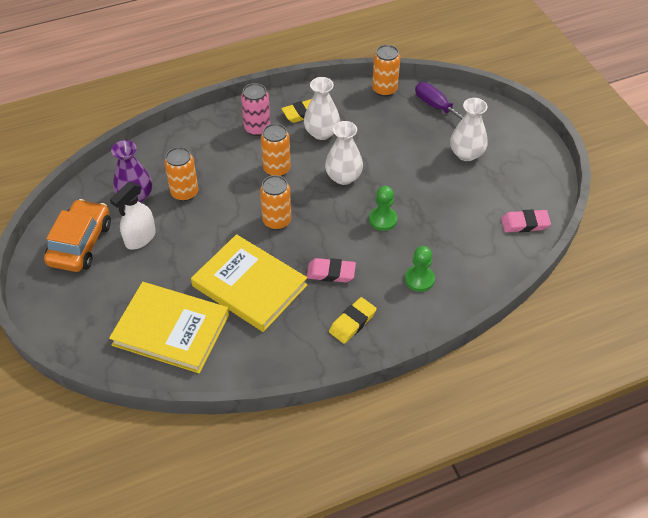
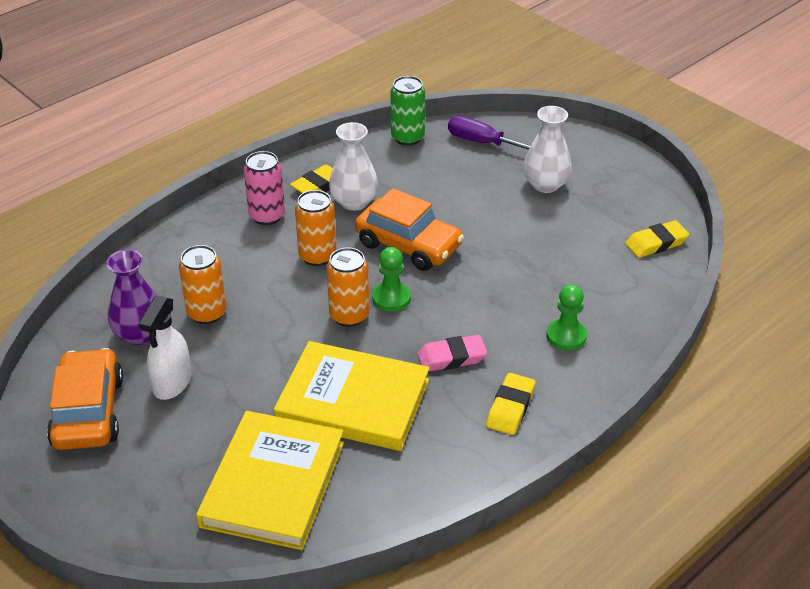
camera: 20 degrees left, 10 degrees down
(171, 330) = (273, 483): yellow book -> yellow book turned 75 degrees counterclockwise
(343, 177) = (408, 245): white vase -> orange car
(383, 219) = (484, 280): green pawn -> green pawn (391, 298)
(384, 89) = (407, 137): orange can -> green can
(524, 224) = (656, 243): pink eraser -> yellow eraser

